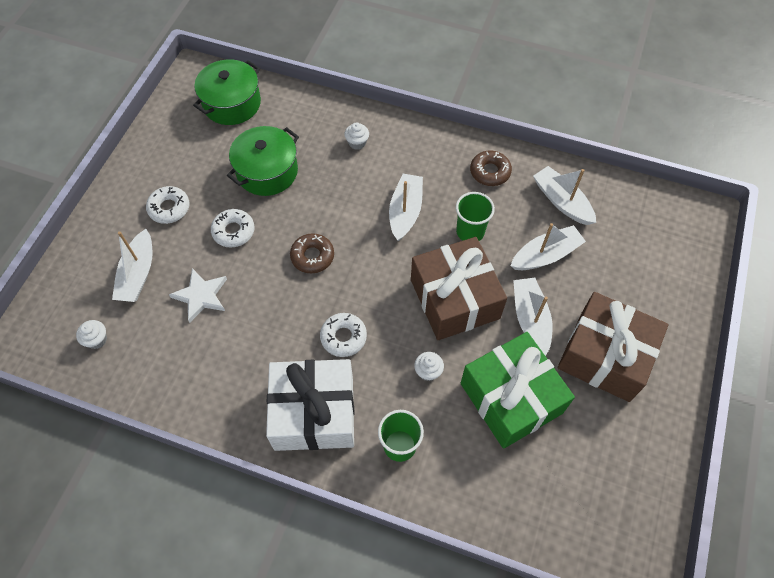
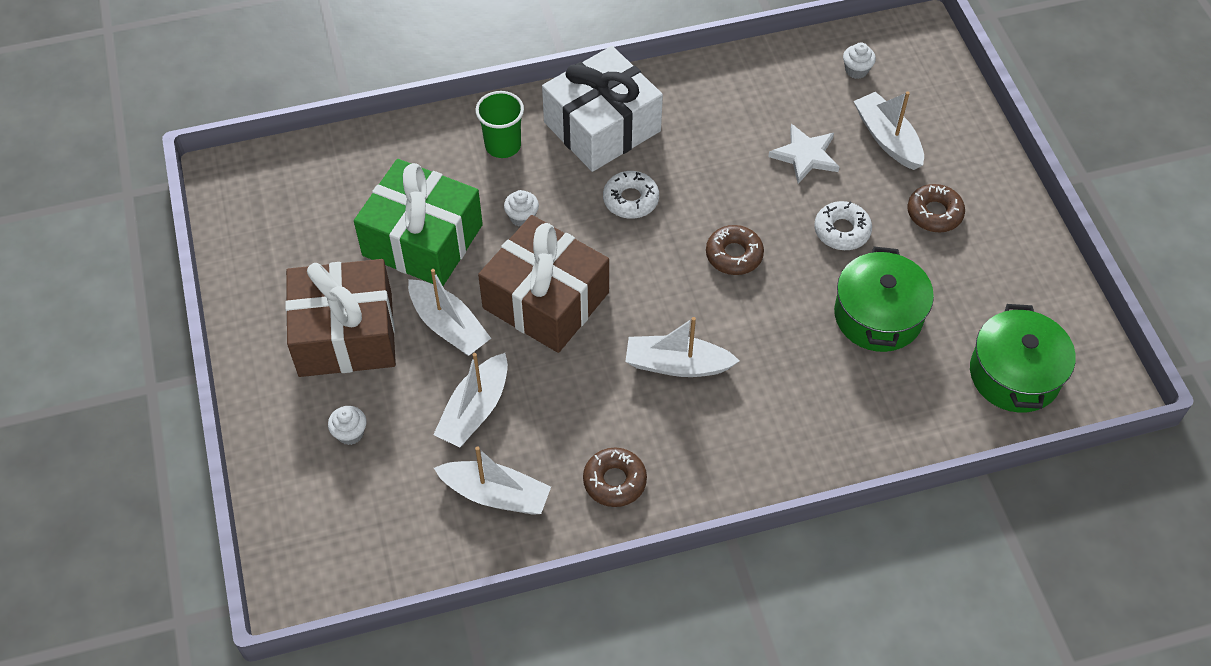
camera: 145 degrees right, 5 degrees down
(169, 208) = (934, 213): white donut -> brown donut
(357, 143) = (811, 418): white cupcake -> white cupcake (350, 433)
(405, 211) = (677, 365): white boat -> white boat turned 120 degrees clockwise
(470, 232) = (583, 386): green cup -> none

